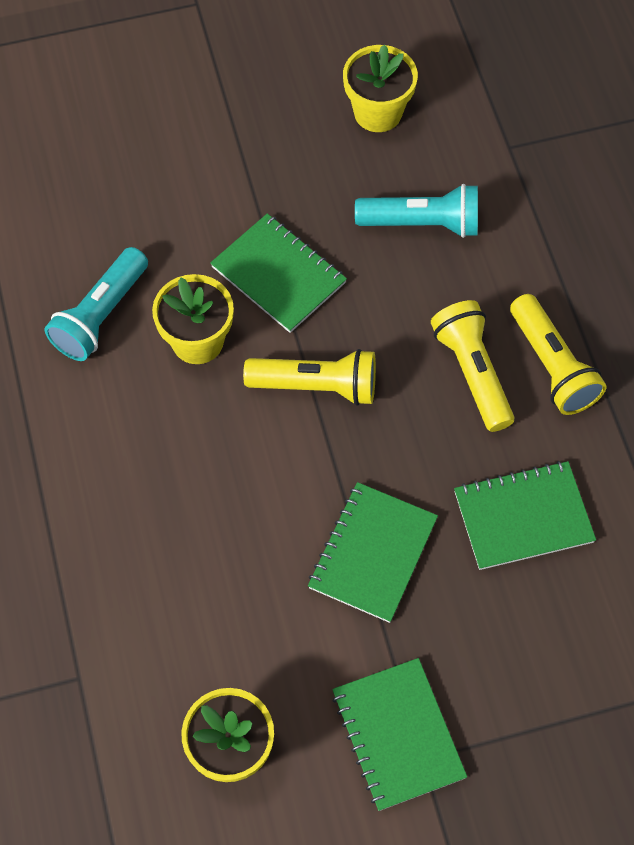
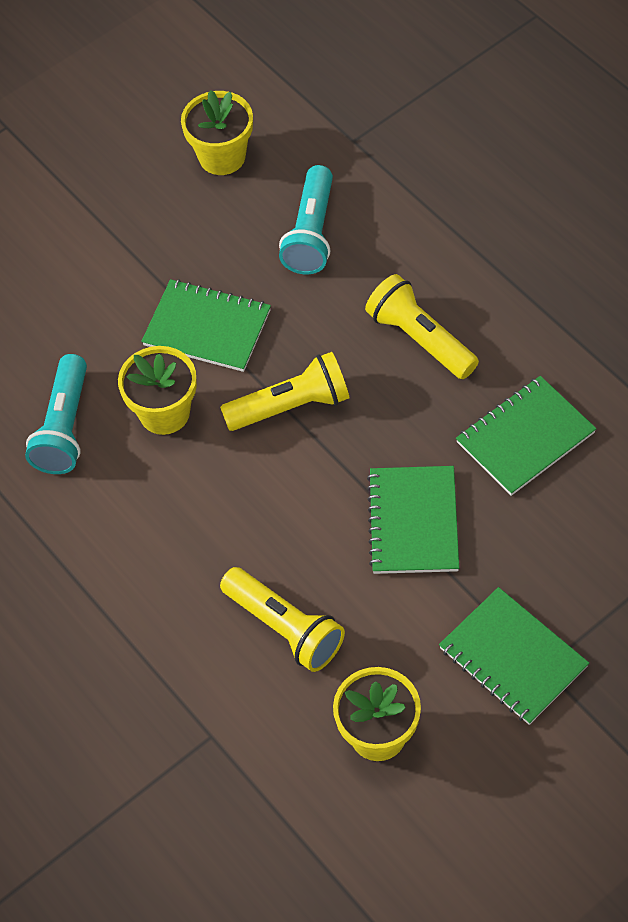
camera: 20 degrees left, 5 degrees down
(422, 223) = (311, 233): turquoise flashlight -> turquoise flashlight turned 120 degrees clockwise
(552, 366) = (485, 306): yellow flashlight -> yellow flashlight (285, 628)

